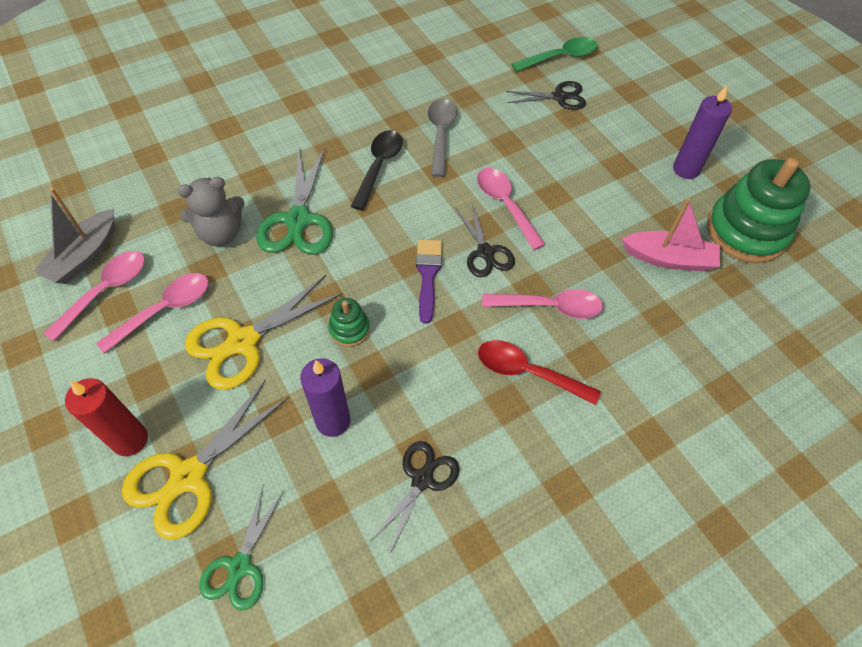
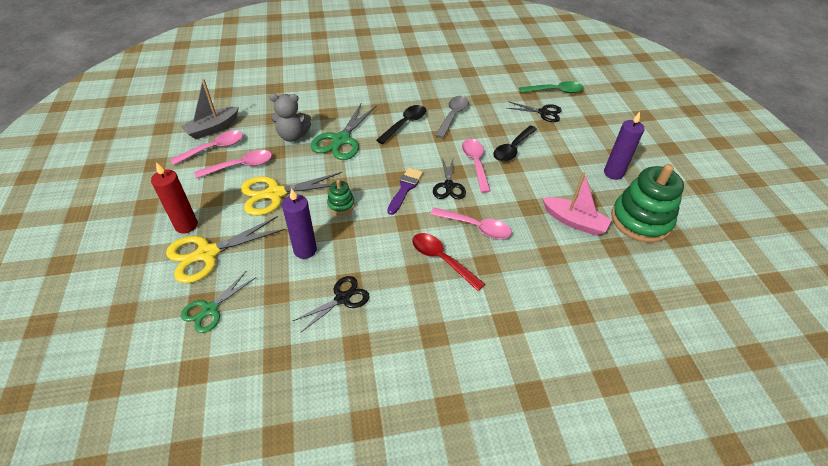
camera: 20 degrees right, 10 degrees down
(544, 167) = (512, 149): none -> black spoon

